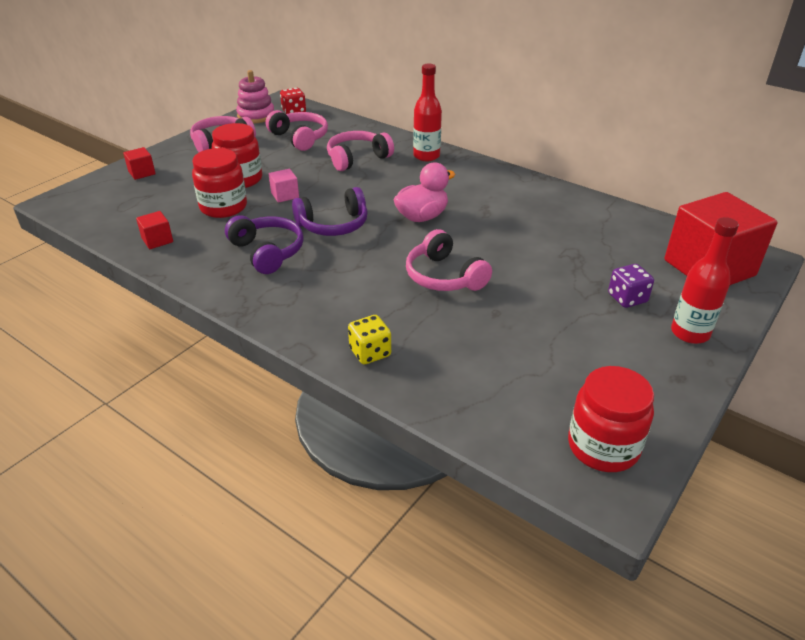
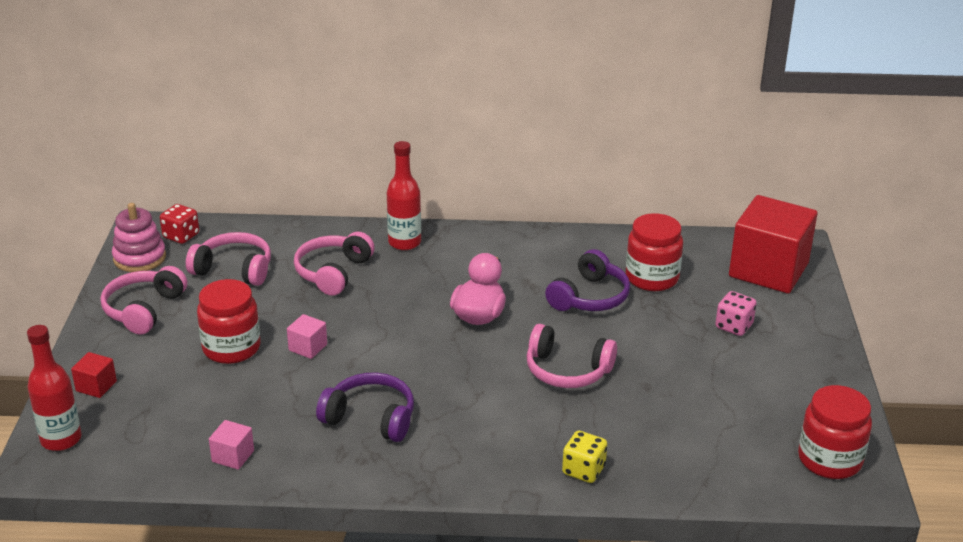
camera: 35 degrees left, 5 degrees down
(157, 240) = (233, 456): red cube -> pink cube
(223, 207) = (257, 388): red jar -> red jar (652, 278)
(333, 225) = (401, 360): purple headphones -> purple headphones (589, 297)
(627, 298) = (734, 326): purple dice -> pink dice
(690, 333) = (805, 338): red bottle -> red bottle (61, 439)

